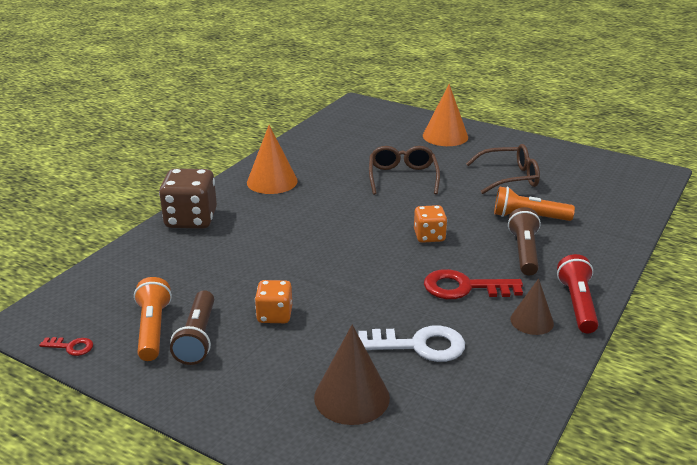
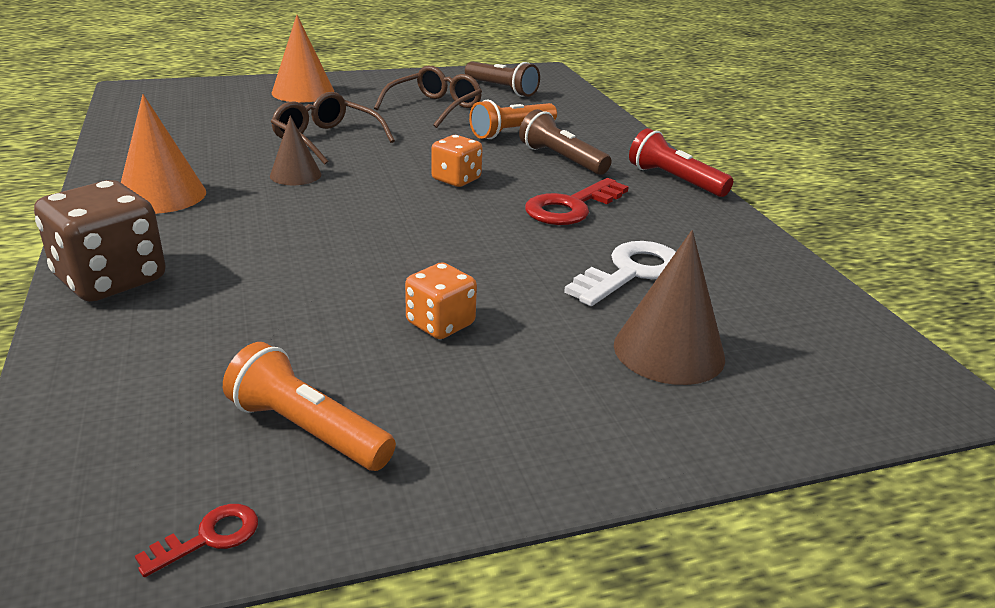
camera: 50 degrees left, 0 degrees up
(198, 337) = (392, 401): brown flashlight -> brown flashlight (501, 89)
(532, 321) = (670, 207): brown cone -> brown cone (295, 175)

